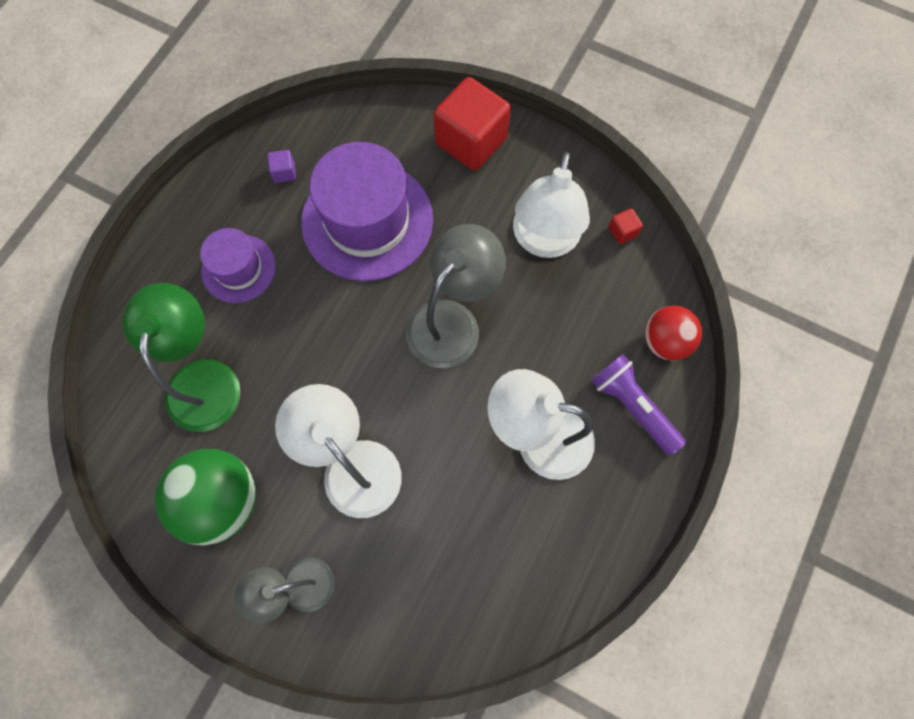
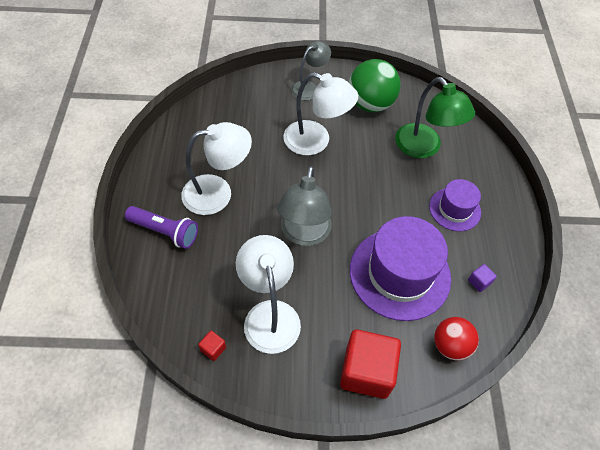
camera: 150 degrees right, 15 degrees down
(665, 341) = (155, 280): red ball -> red ball (450, 345)

